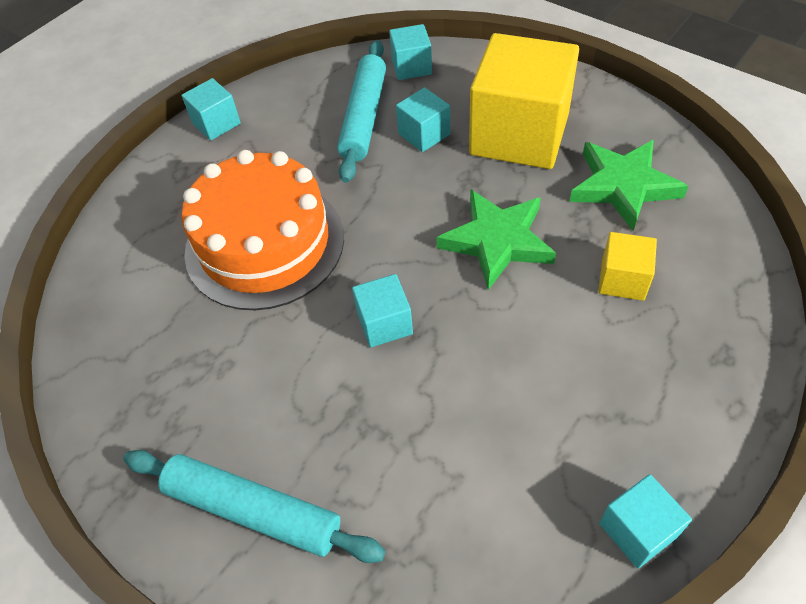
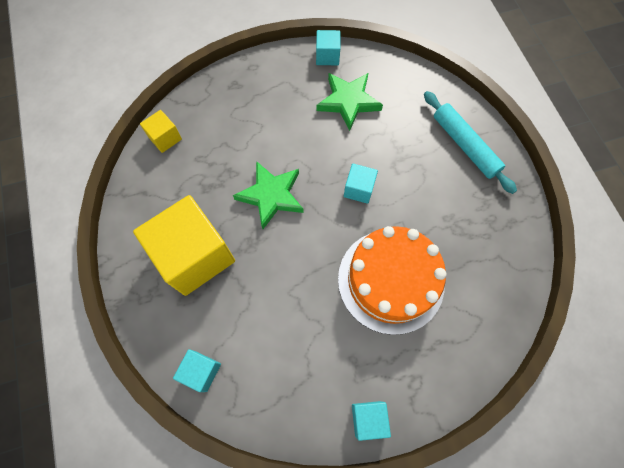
camera: 150 degrees left, 15 degrees up
(364, 117) = (268, 343): turquoise rolling pin -> none
(424, 134) = (245, 298): turquoise cube -> none
(622, 279) = (236, 138): yellow cube -> yellow cube (165, 138)
(623, 186) = (182, 183): green star -> green star (348, 102)

